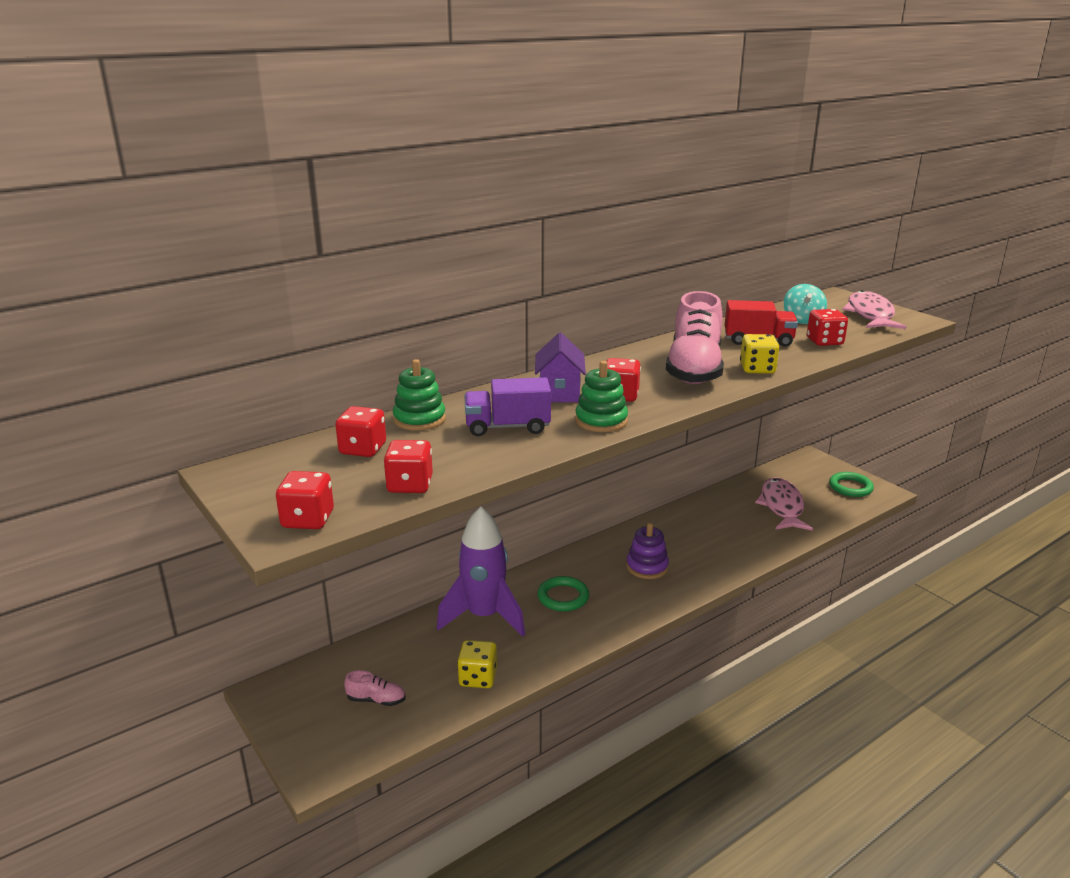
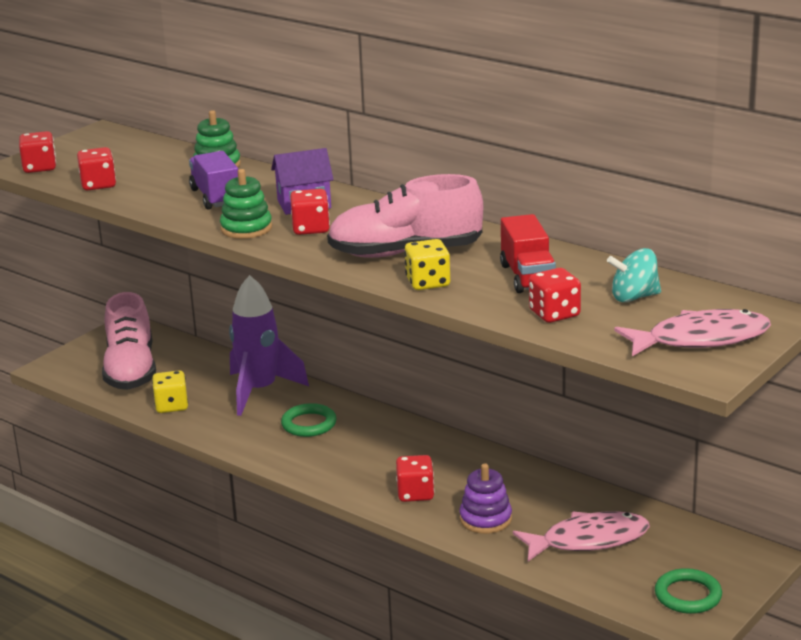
camera: 75 degrees right, 0 degrees up
(363, 449) = (153, 159): red dice -> red dice (415, 493)
(376, 700) = (131, 370): pink shoe -> pink shoe, size x2.41
(647, 567) = (388, 462): purple stacking toy -> purple stacking toy (485, 519)

